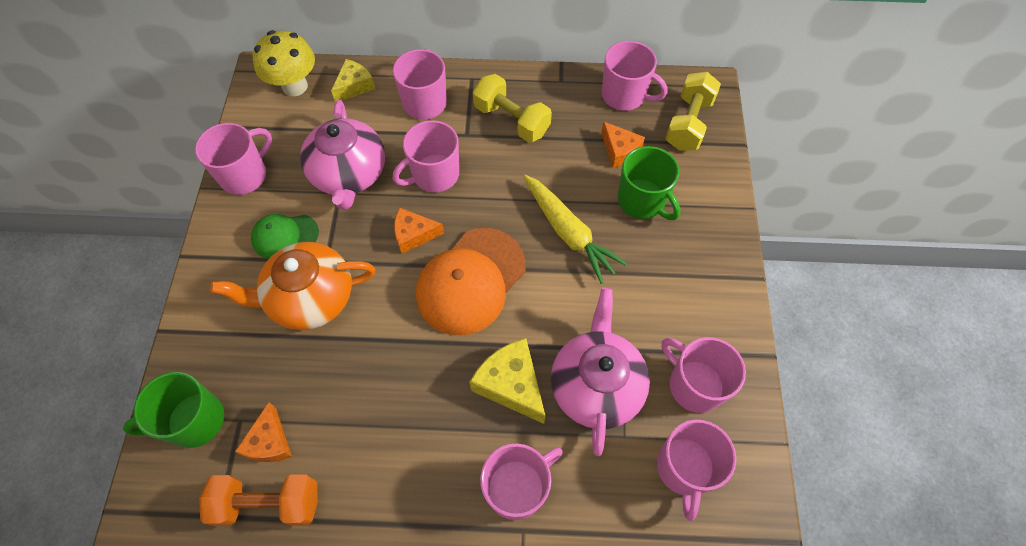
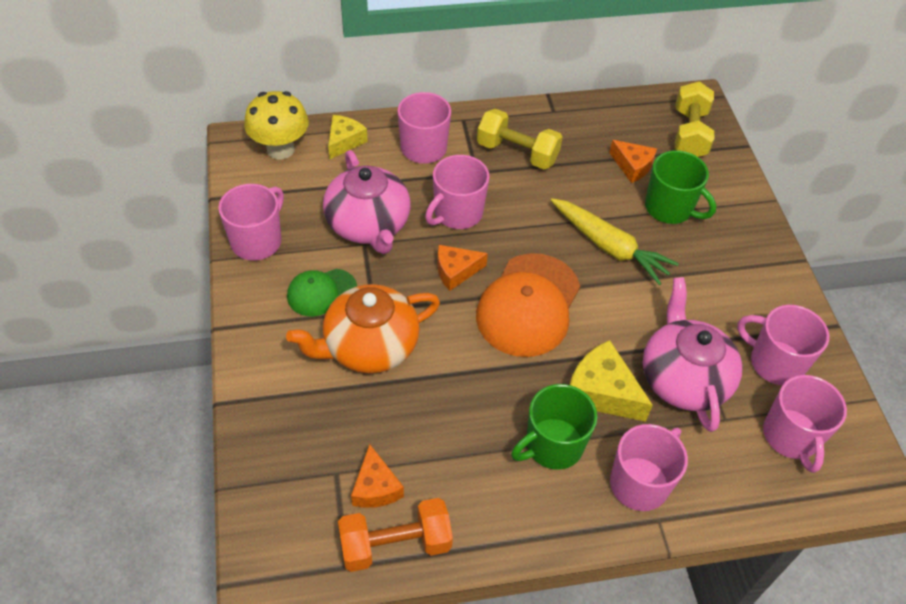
camera: 15 degrees left, 10 degrees down
(195, 421) = (288, 482): green mug -> green mug (552, 445)
(624, 95) = (620, 116): pink mug -> none

